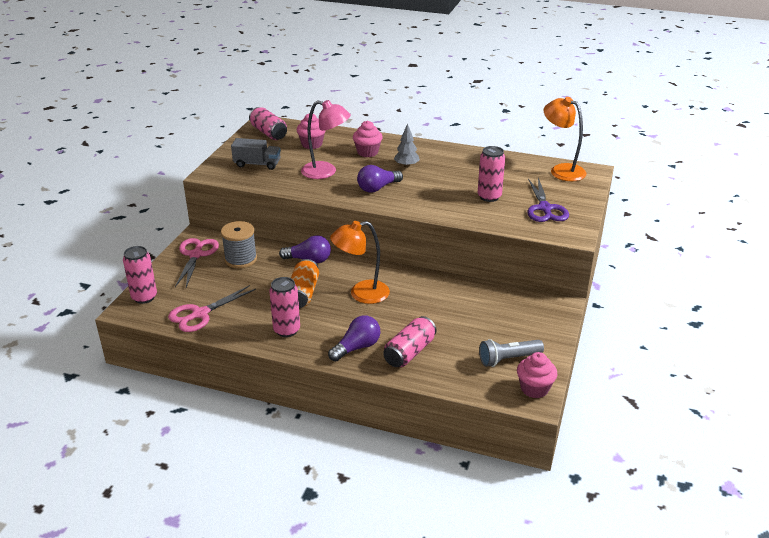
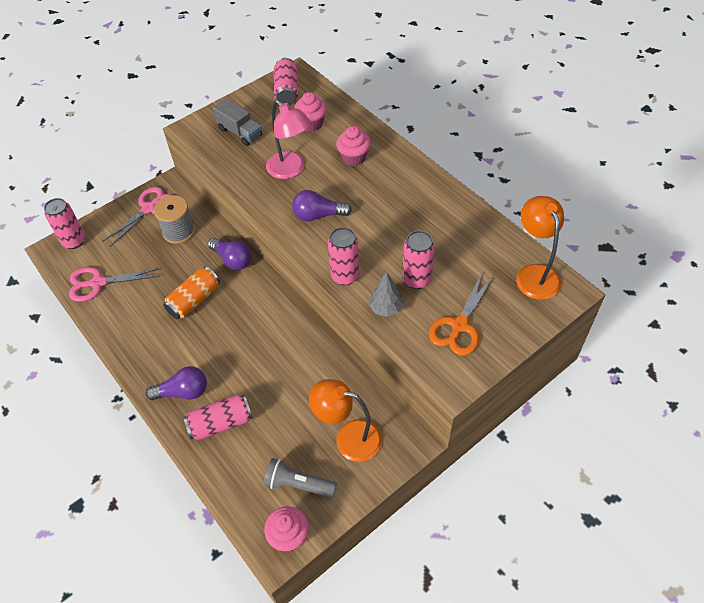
camera: 35 degrees right, 20 degrees up
(286, 330) = (146, 339): pink can -> pink can (345, 276)
(361, 294) = (241, 326): orange lamp -> orange lamp (349, 438)
(406, 166) = (374, 194): grey tree -> grey tree (385, 308)
(545, 208) = (459, 326): purple scissors -> orange scissors

